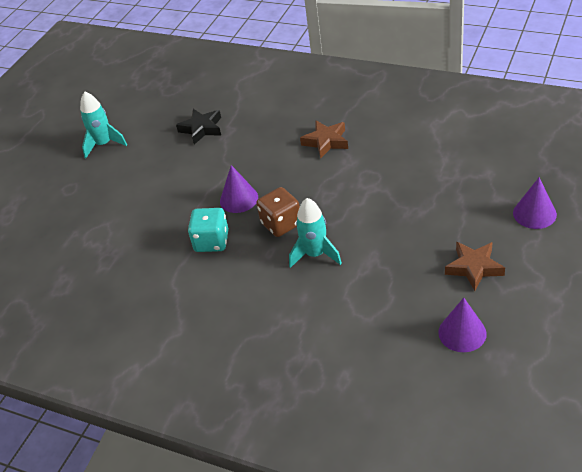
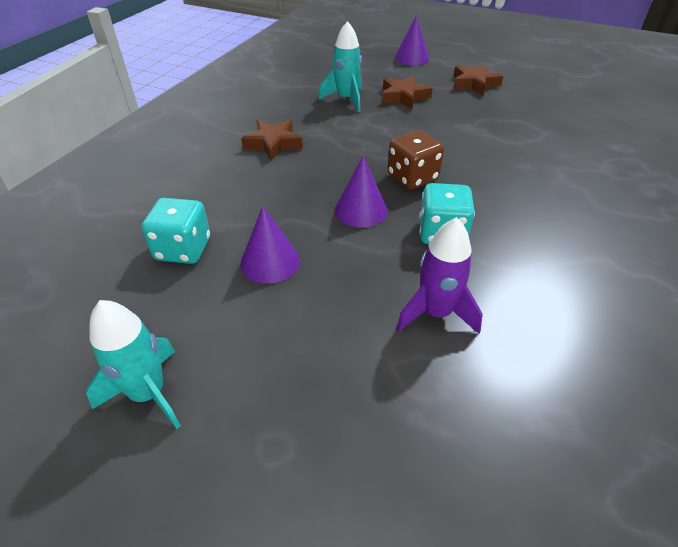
camera: 95 degrees left, 0 degrees up
(139, 239) = (435, 313): none -> purple rocket
(201, 129) = (183, 249): black star -> turquoise dice
(315, 254) = (462, 157): turquoise rocket -> turquoise rocket (346, 99)
(428, 212) = (403, 97): none -> brown star
(462, 333) = (547, 94): purple cone -> purple cone (270, 262)

